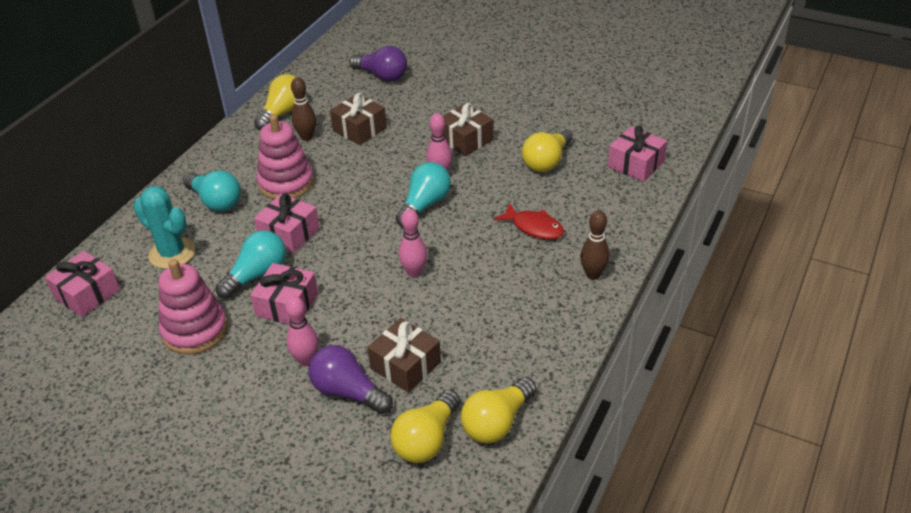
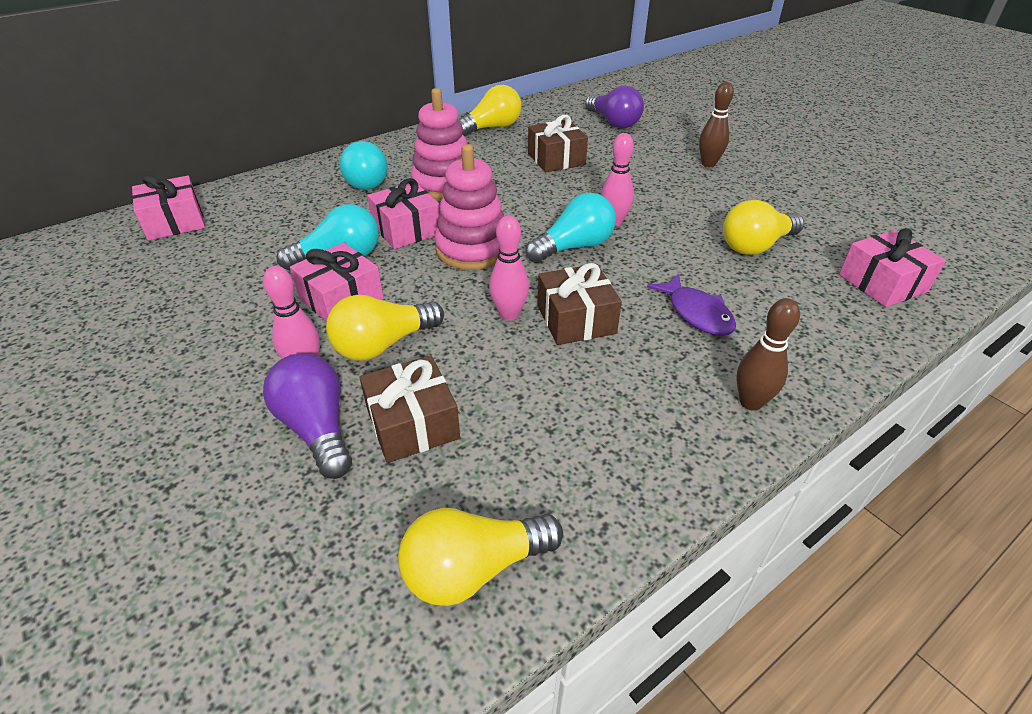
camera: 25 degrees right, 0 degrees up
(172, 253) = (282, 212): turquoise cactus -> none
(195, 330) = (229, 290): pink stacking toy -> pink stacking toy (473, 249)
(307, 137) = (497, 152): brown bowling pin -> brown bowling pin (708, 164)
(427, 439) = (357, 546): yellow light bulb -> yellow light bulb (383, 344)
(466, 140) = (667, 198): brown gift -> brown gift (576, 319)
(534, 227) = (696, 313): red fish -> purple fish

